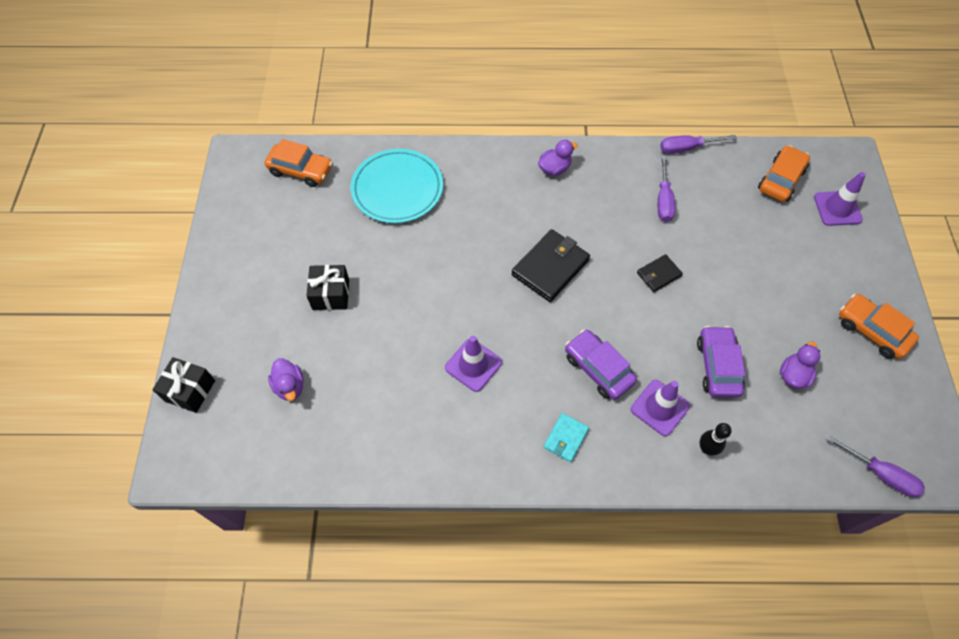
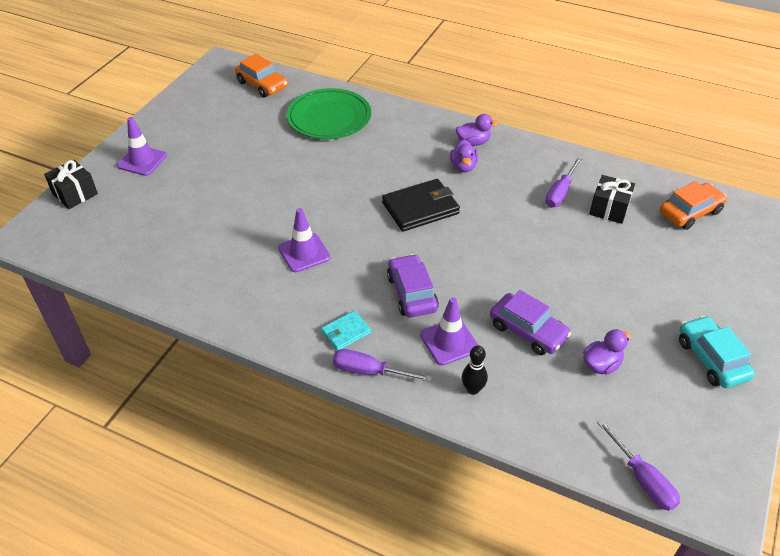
camera: 25 degrees right, 15 degrees down
(290, 386) = (149, 216): purple duck -> purple duck (463, 167)
(331, 294) = (225, 168): black gift -> black gift (609, 209)
(397, 189) = (329, 117): turquoise plate -> green plate
(658, 274) = (517, 244): black wallet -> none
(687, 148) = (609, 163): purple screwdriver -> purple screwdriver (369, 371)
(718, 366) = (528, 331): purple car -> purple car turned 105 degrees clockwise
(837, 208) = (737, 251): purple traffic cone -> purple traffic cone (142, 161)
(872, 331) = (711, 359): orange car -> turquoise car

